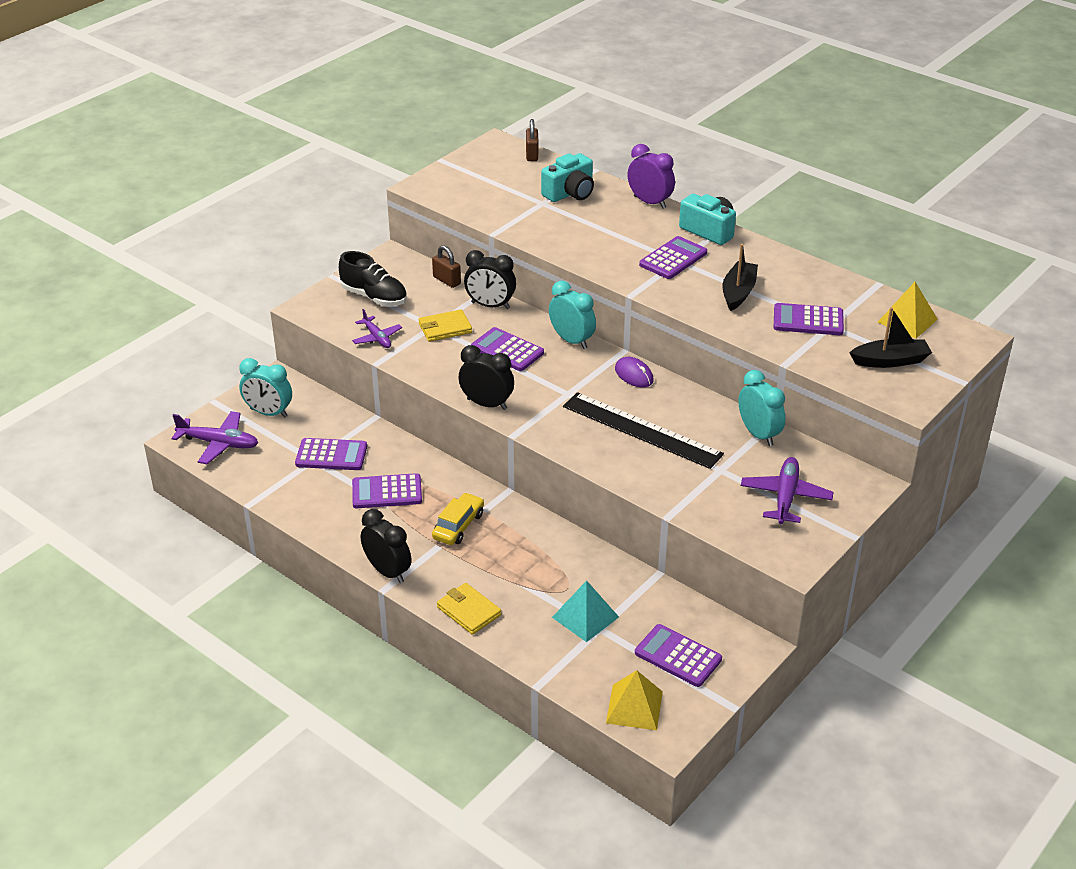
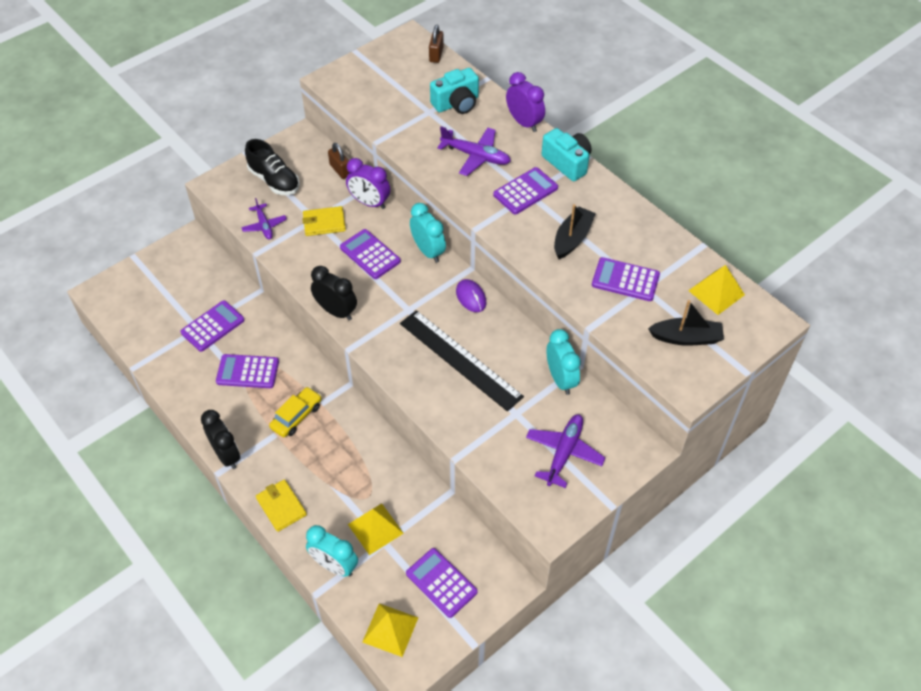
camera: 10 degrees right, 15 degrees up
(219, 443) = (126, 301): purple plane -> purple plane (476, 156)
(269, 413) = (174, 274): turquoise clock -> turquoise clock (334, 566)
(331, 455) = (213, 326): purple calculator -> purple calculator turned 60 degrees counterclockwise
(490, 305) = (369, 203): black clock -> purple clock
(585, 617) = (375, 528): turquoise pyramid -> yellow pyramid

